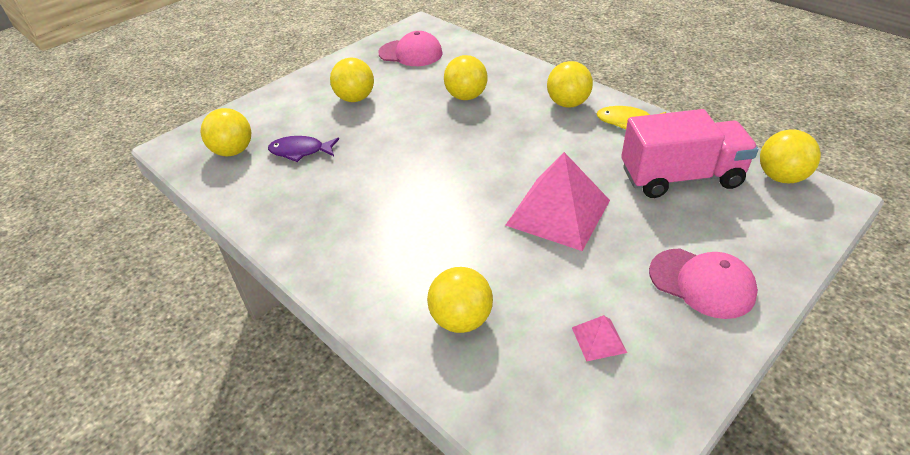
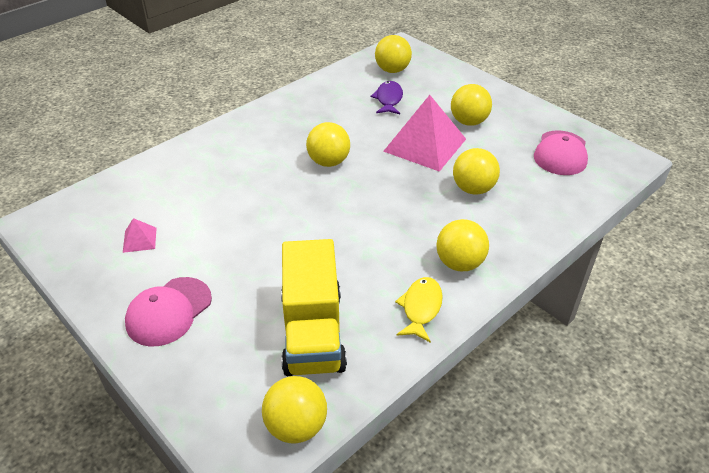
camera: 90 degrees right, 0 degrees up
(461, 319) = (184, 176): yellow ball -> yellow ball (328, 162)
(558, 212) = (281, 235): pink pyramid -> pink pyramid (425, 145)
(680, 177) = (312, 332): pink truck -> yellow truck

